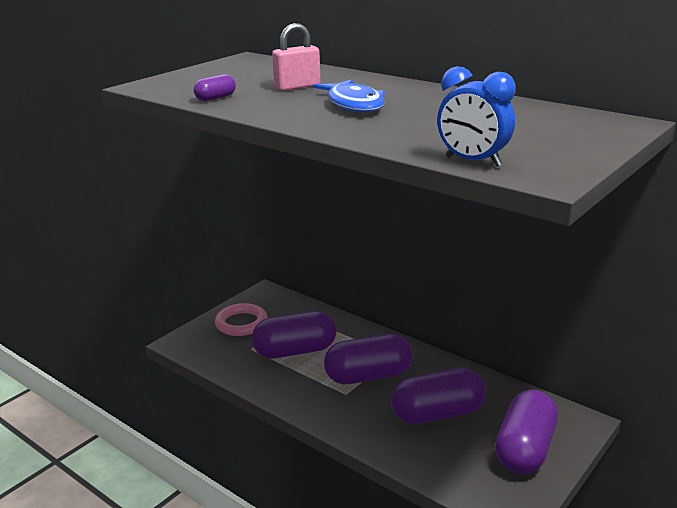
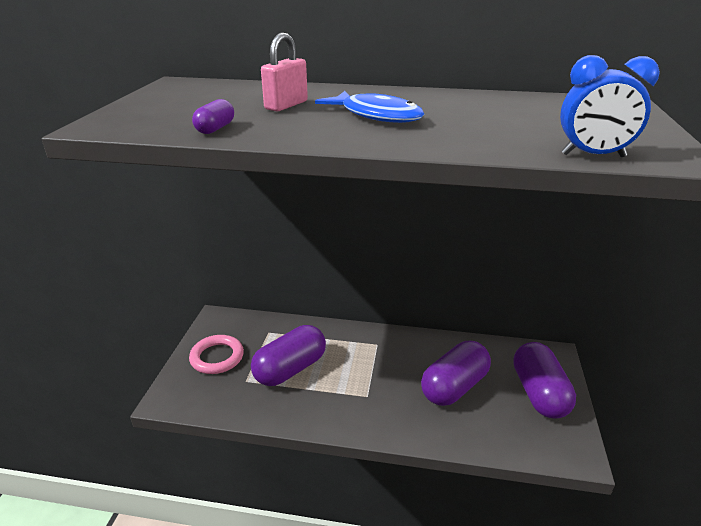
camera: 30 degrees left, 5 degrees up
(368, 376) = (372, 371): purple capsule -> none

